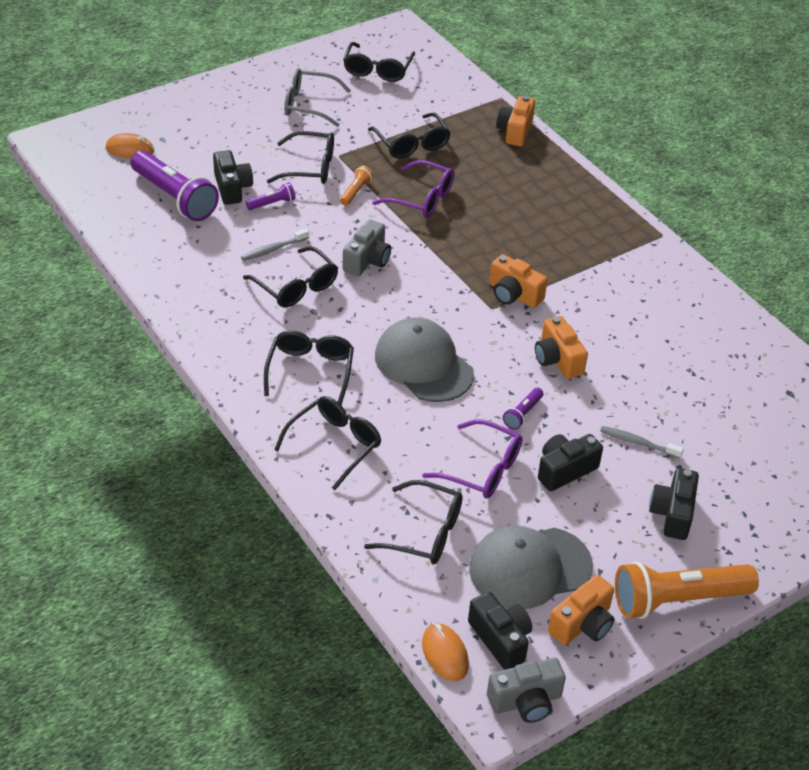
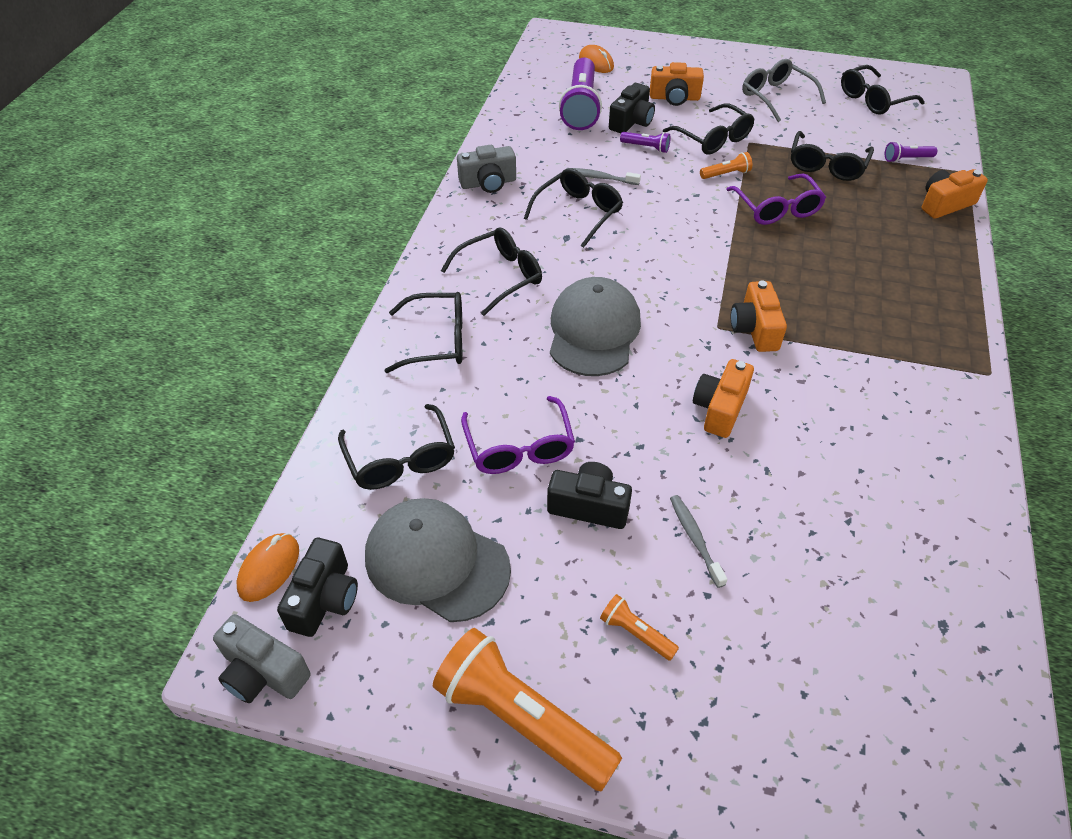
camera: 50 degrees right, 5 degrees up
(296, 287) = (578, 213): black glasses -> black glasses turned 150 degrees counterclockwise
(367, 260) = (662, 227): grey camera -> grey camera (488, 183)
(522, 414) = (620, 430): purple flashlight -> purple flashlight (906, 159)
(582, 624) = (406, 654): orange camera -> orange camera (674, 98)
(672, 514) = (636, 633): black camera -> orange flashlight

